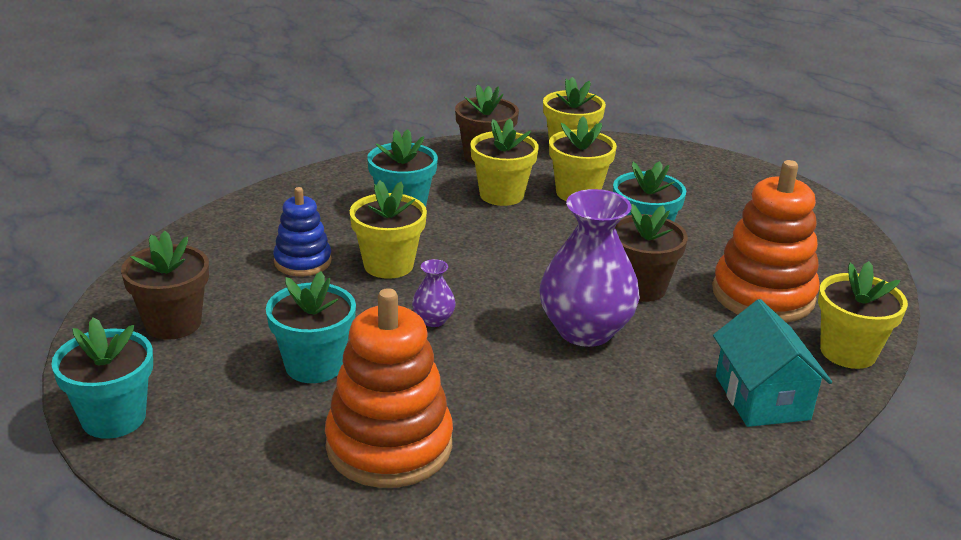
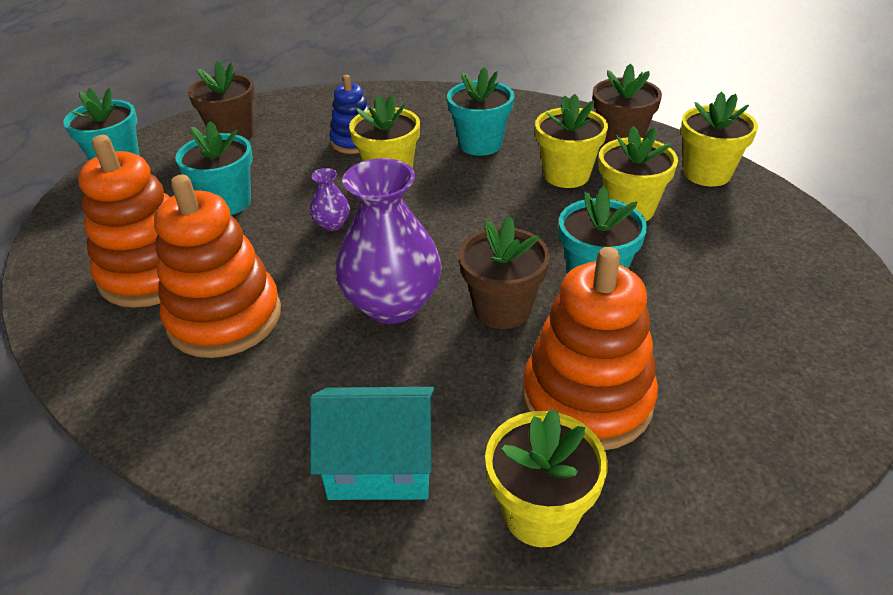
camera: 60 degrees right, 10 degrees up
(514, 420) = (224, 318): none -> orange stacking toy
(762, 397) = (381, 465): turquoise house -> turquoise house turned 45 degrees clockwise

